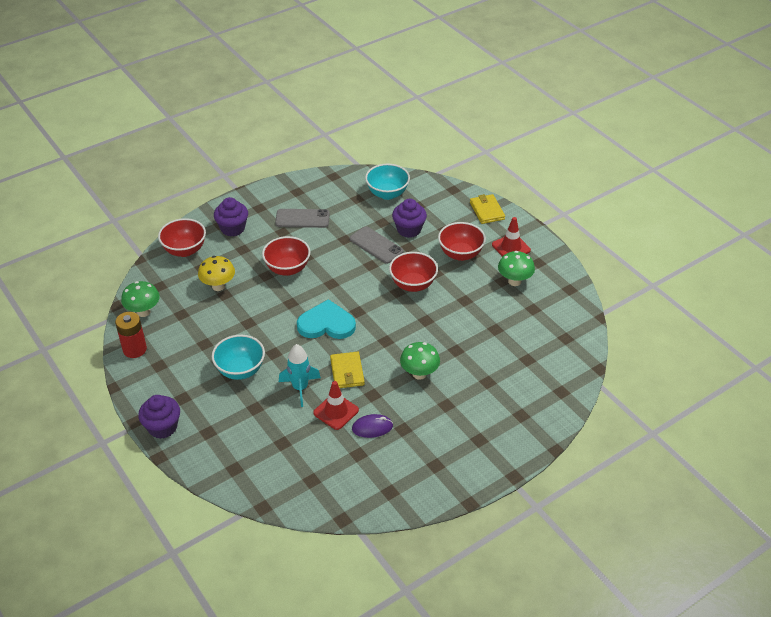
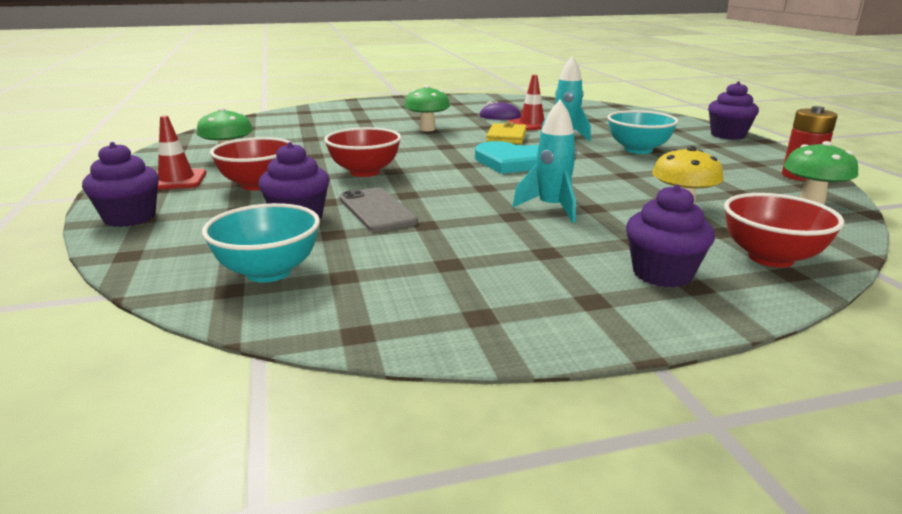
camera: 160 degrees left, 20 degrees down
(287, 269) = (551, 208): red bowl -> turquoise rocket
(302, 218) = (493, 264): grey phone -> none
(487, 211) = (130, 218): yellow wallet -> purple cupcake

